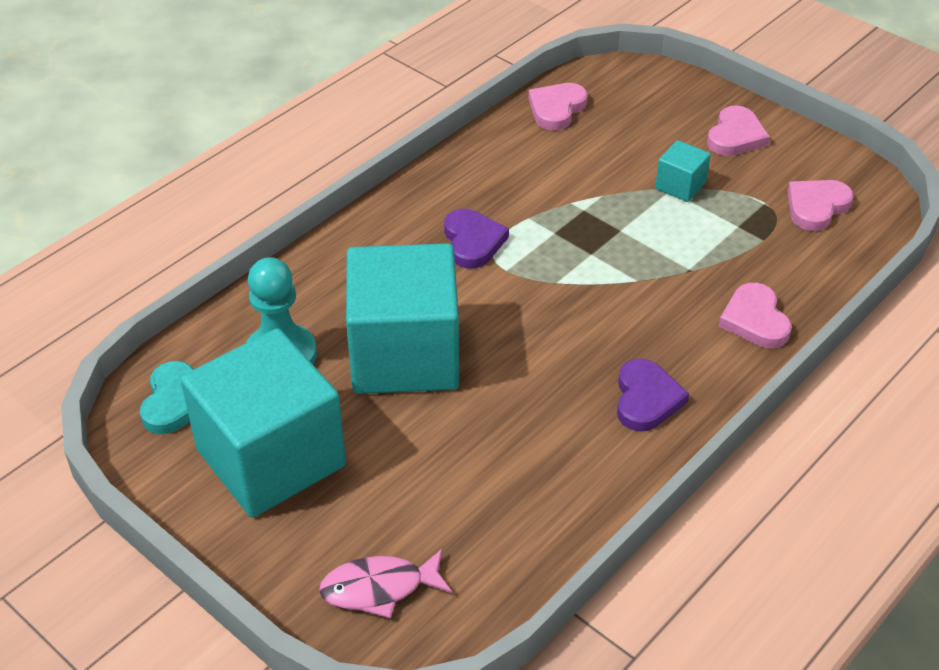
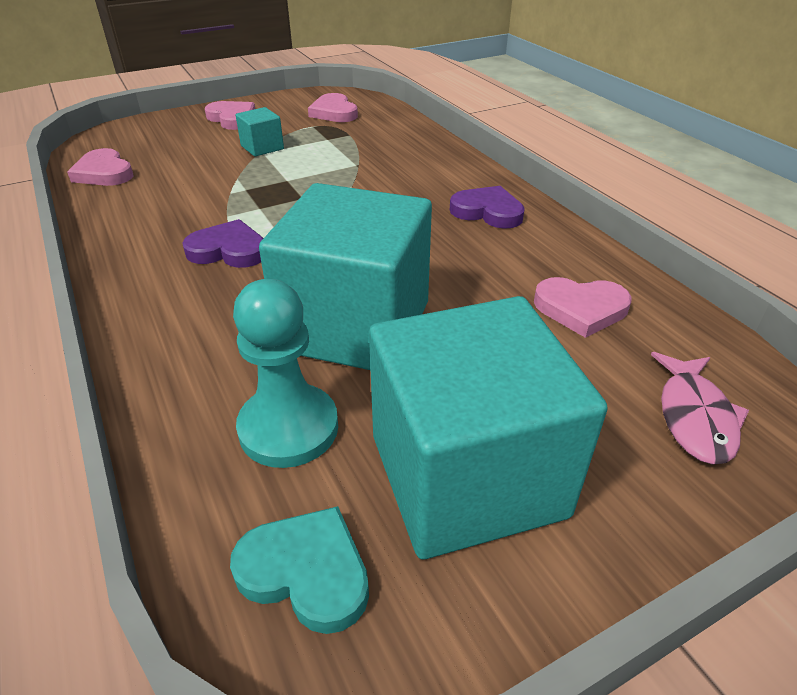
camera: 70 degrees left, 5 degrees down
(755, 320) = (428, 155): pink heart -> pink heart (581, 309)

